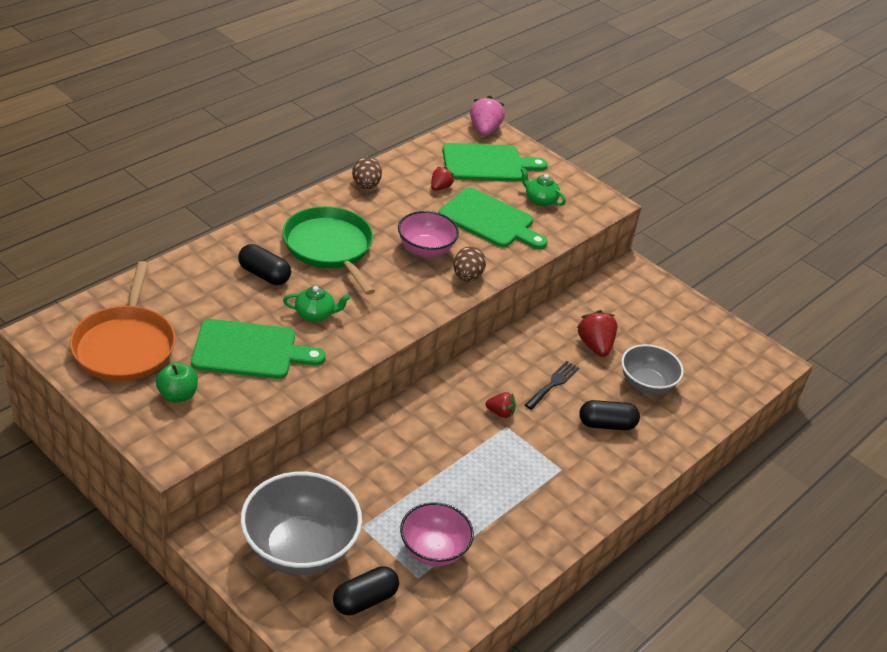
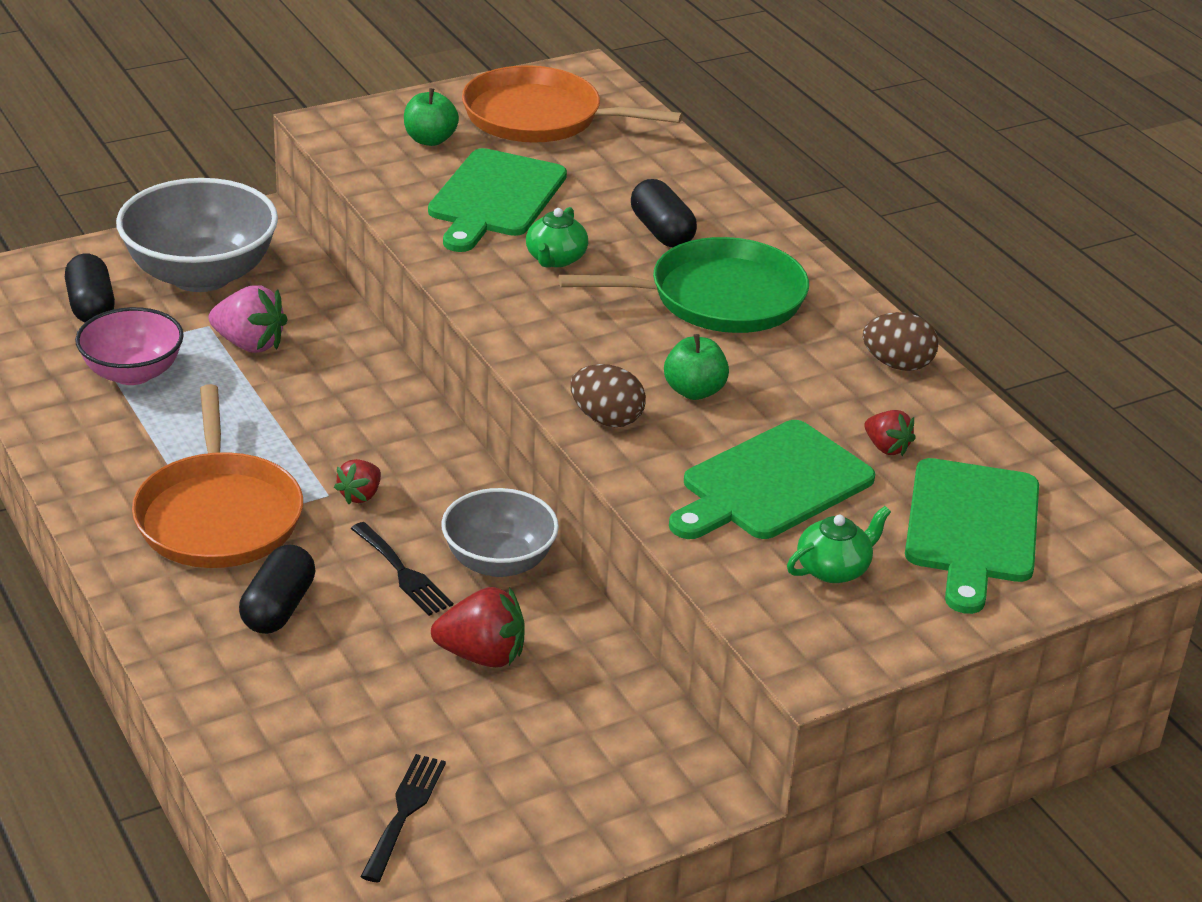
camera: 110 degrees right, 5 degrees down
(264, 275) = (661, 231): black capsule -> black capsule turned 75 degrees counterclockwise
(425, 249) = (694, 391): pink bowl -> green apple
(484, 130) = (1105, 555): pink strawberry -> pink strawberry (249, 344)
(549, 468) = (218, 515): none -> orange pan
(646, 384) = (353, 693): grey bowl -> grey bowl (499, 562)
(704, 354) = (404, 812): none -> black fork

